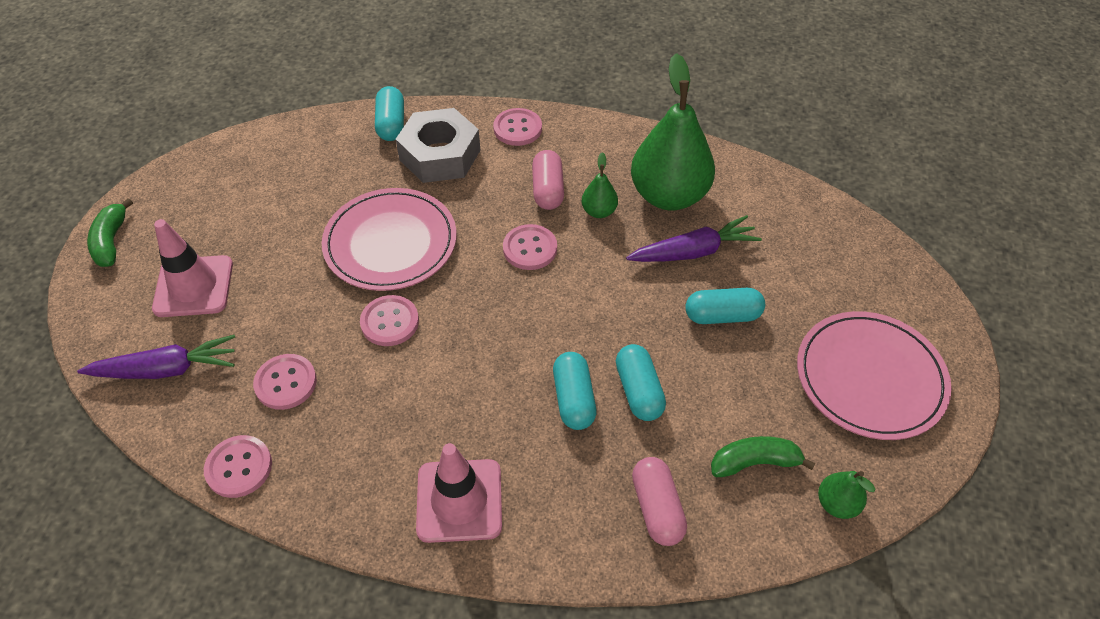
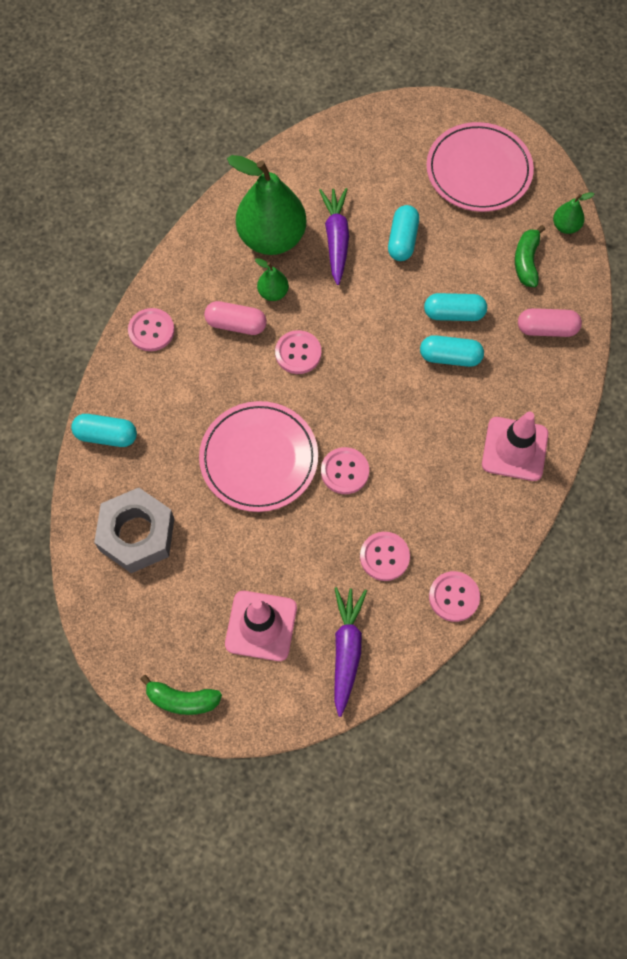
camera: 75 degrees left, 15 degrees up
(440, 155) = (164, 401): grey nut -> grey nut (137, 534)

